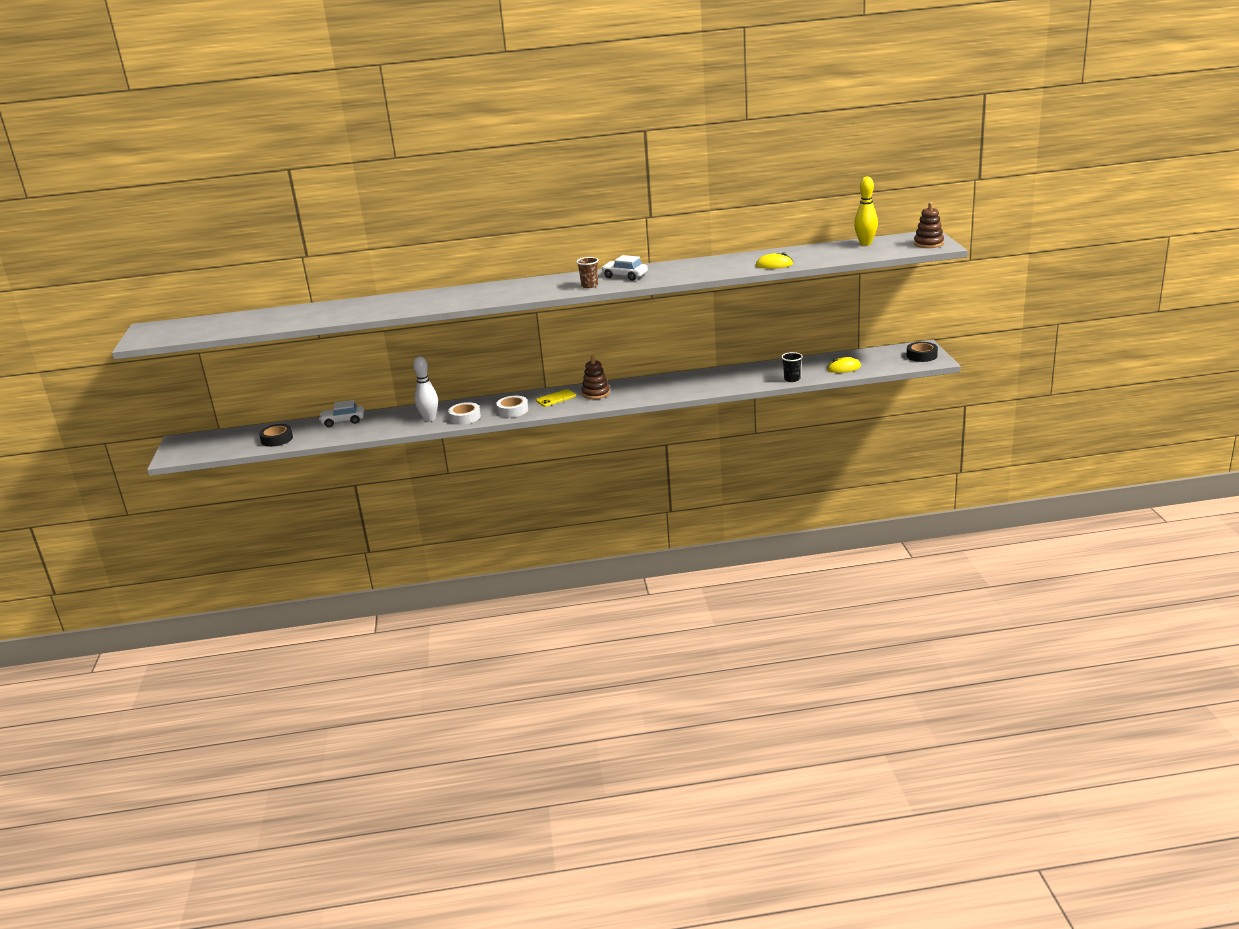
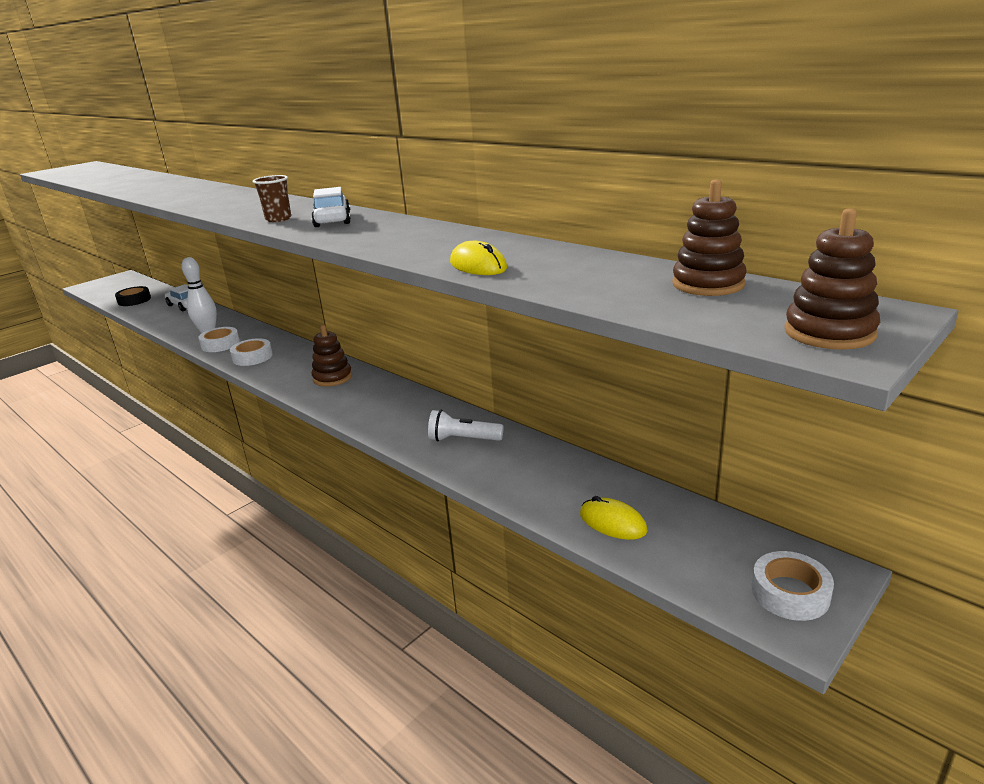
camera: 50 degrees right, 0 degrees up
(556, 398) = (301, 364): yellow phone -> none
(731, 378) = (463, 439): none -> white flashlight
(792, 379) = (512, 491): black cup -> none
(865, 244) = (708, 284): yellow bowling pin -> brown stacking toy
(921, 356) = (790, 593): black tape -> white tape

